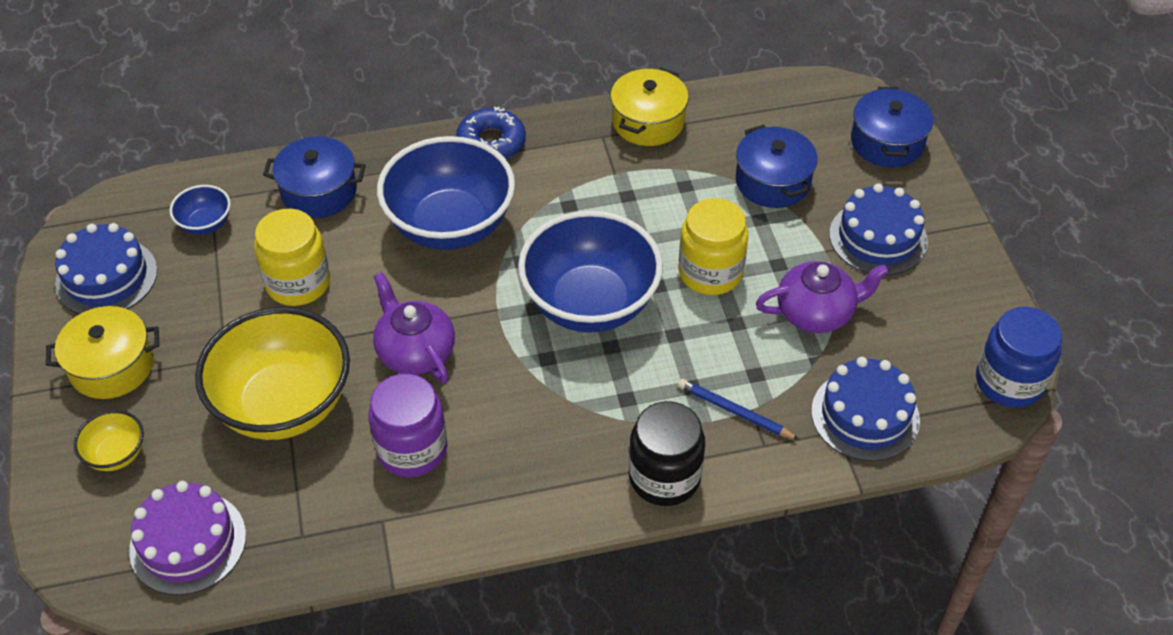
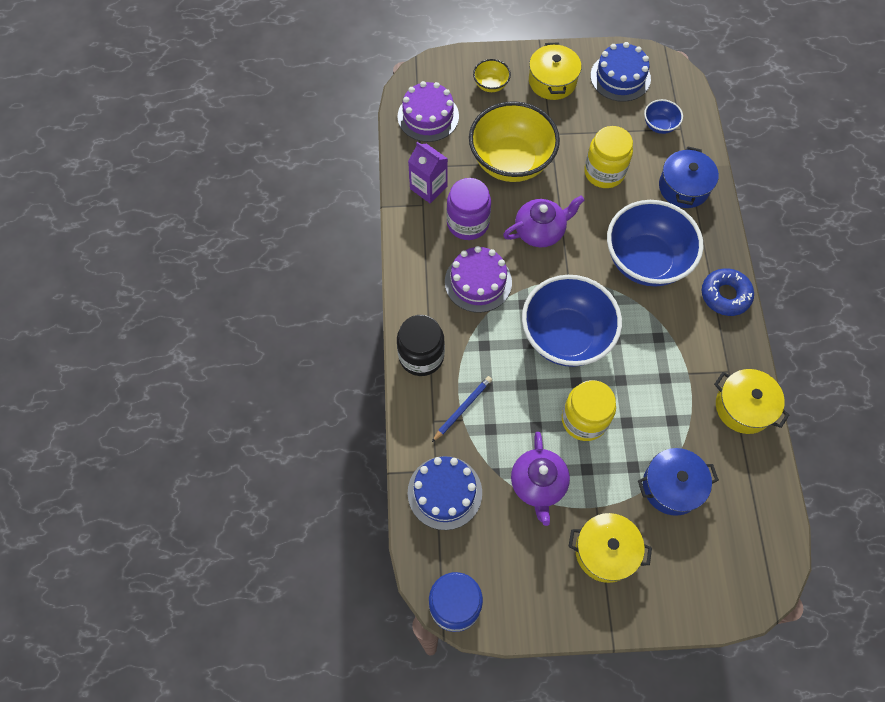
camera: 100 degrees right, 15 degrees up
(345, 517) = (428, 187): none -> purple carton
(519, 420) = (478, 282): none -> purple cake
(878, 238) = (605, 551): blue cake -> yellow pot
(887, 142) = (711, 592): blue pot -> none

